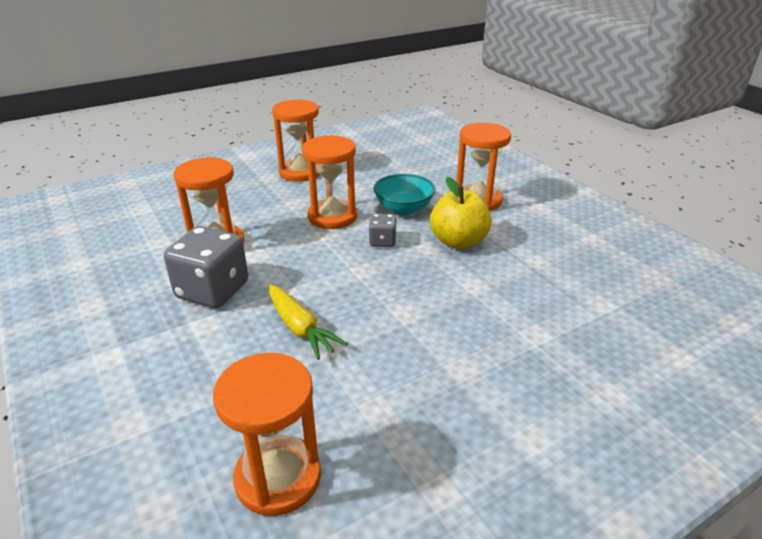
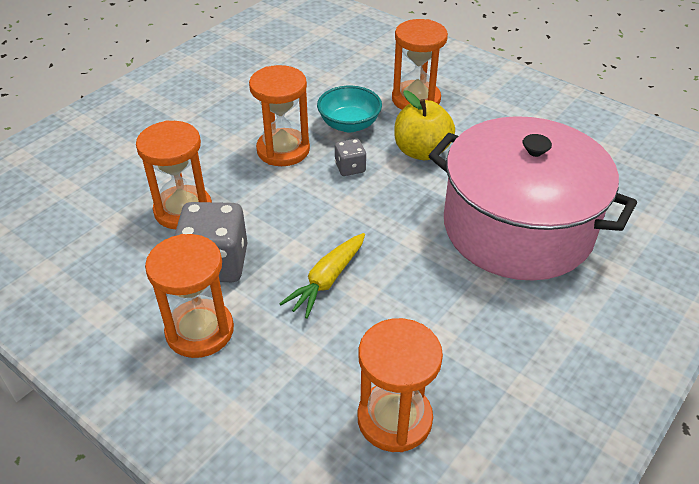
camera: 20 degrees left, 10 degrees up
(300, 172) = (214, 100): orange hourglass -> orange hourglass (200, 331)
(300, 328) = (327, 280): yellow carrot -> yellow carrot turned 90 degrees clockwise
(519, 327) = (517, 227): none -> pink pot

